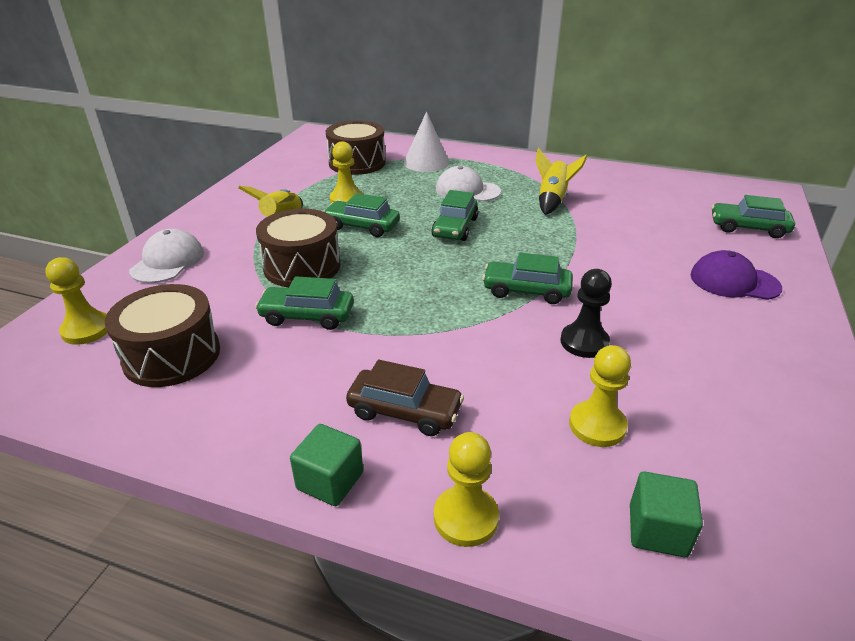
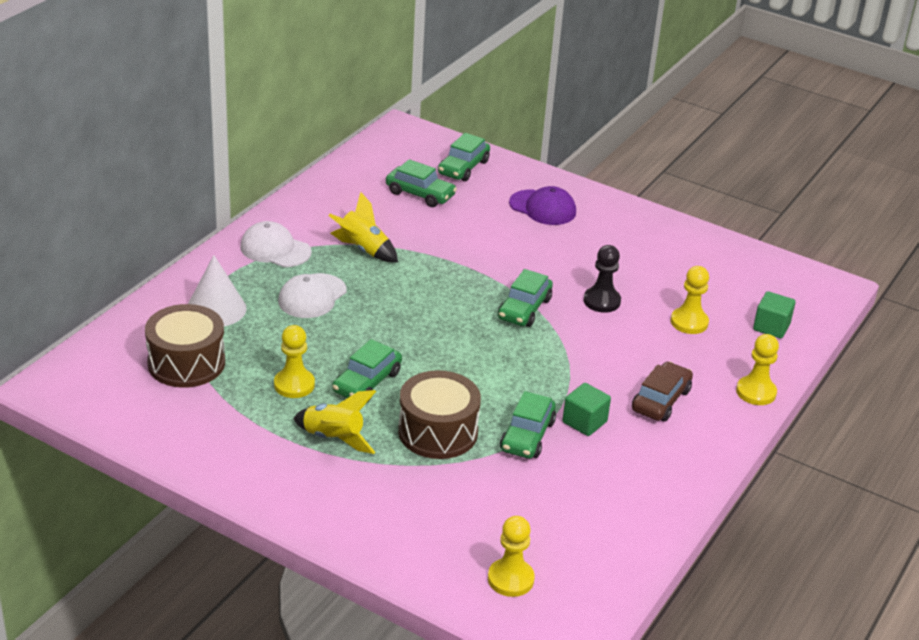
camera: 80 degrees left, 0 degrees up
(168, 261) = (392, 528): white cap -> white cap (275, 249)
(172, 355) = (566, 519): brown drum -> none
(330, 481) = (721, 442): green cube -> green cube (584, 422)
(455, 227) = (396, 322): green car -> green car (420, 194)
(734, 281) = (543, 208): purple cap -> purple cap turned 90 degrees counterclockwise

